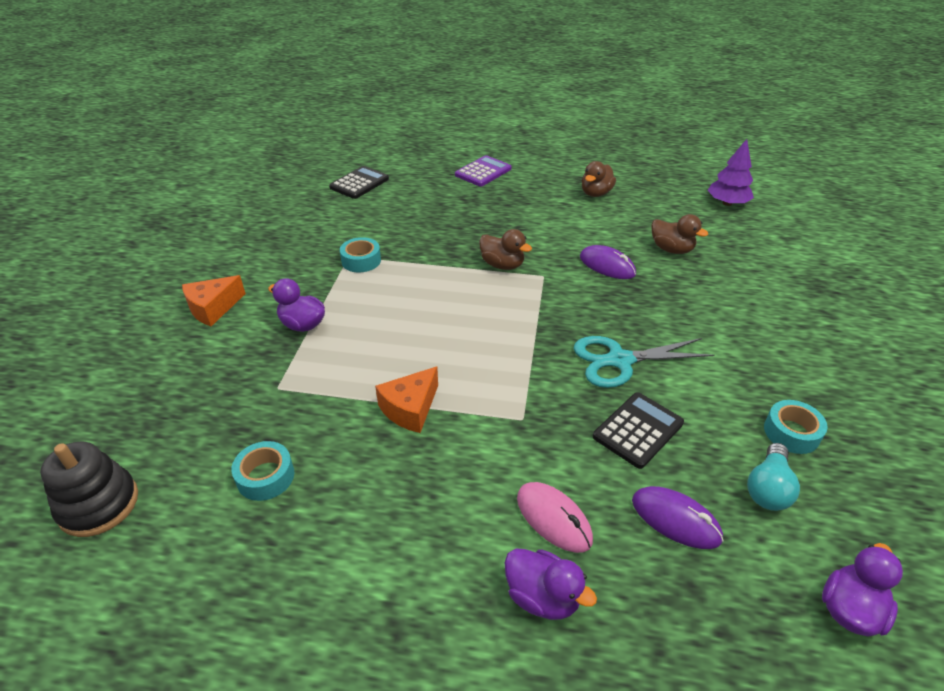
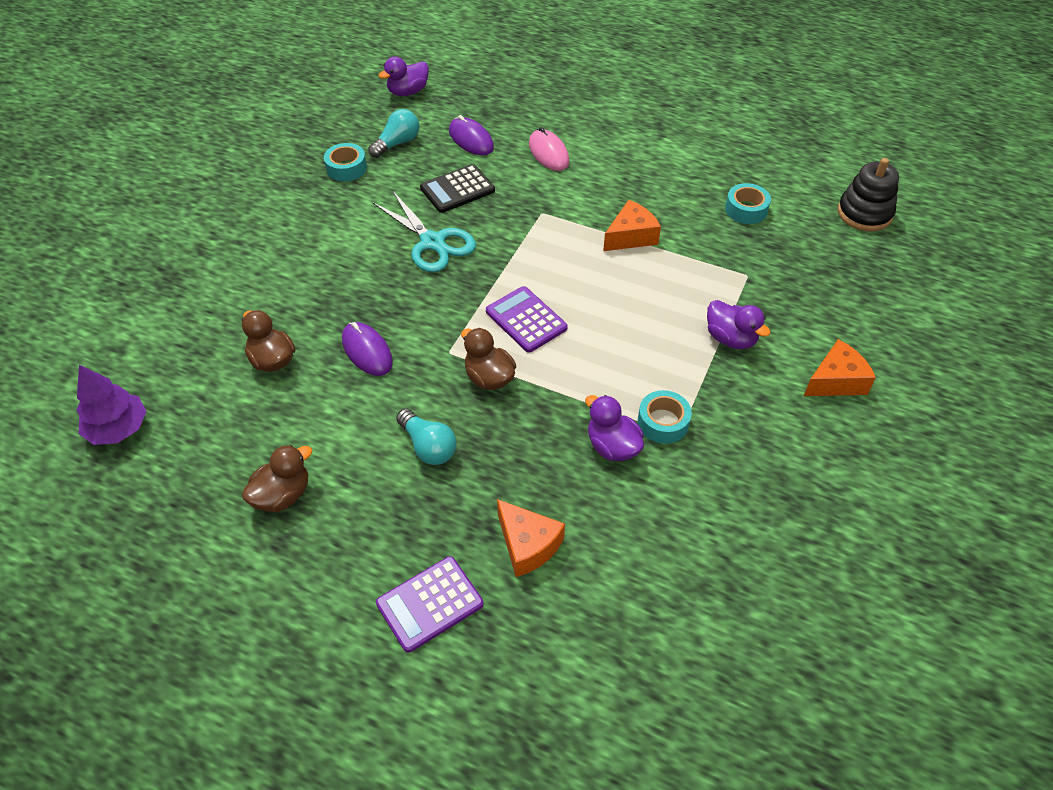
camera: 165 degrees left, 10 degrees up
(359, 183) = (656, 619): black calculator -> none
(439, 196) = (527, 545): none -> orange cheese
(491, 308) = (526, 320): none -> purple calculator
(523, 224) = (428, 446): none -> turquoise light bulb
(542, 597) = (572, 123): purple duck -> purple duck (612, 446)
(620, 360) = (432, 242): turquoise scissors -> turquoise scissors turned 45 degrees clockwise

